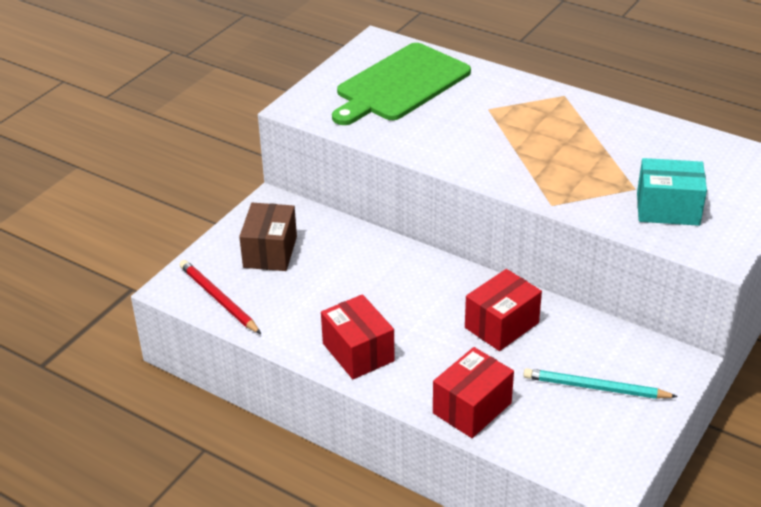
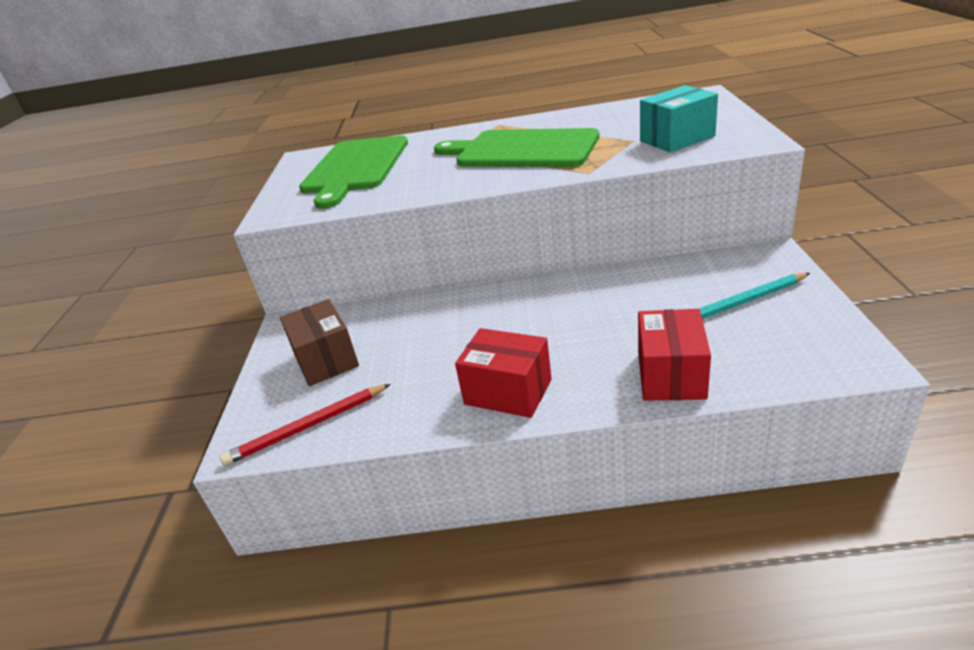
camera: 30 degrees left, 5 degrees down
(218, 299) = (307, 427): red pencil -> red pencil turned 45 degrees counterclockwise
(501, 325) = (606, 303): red box -> none
(540, 144) = (522, 150): none -> green cutting board

